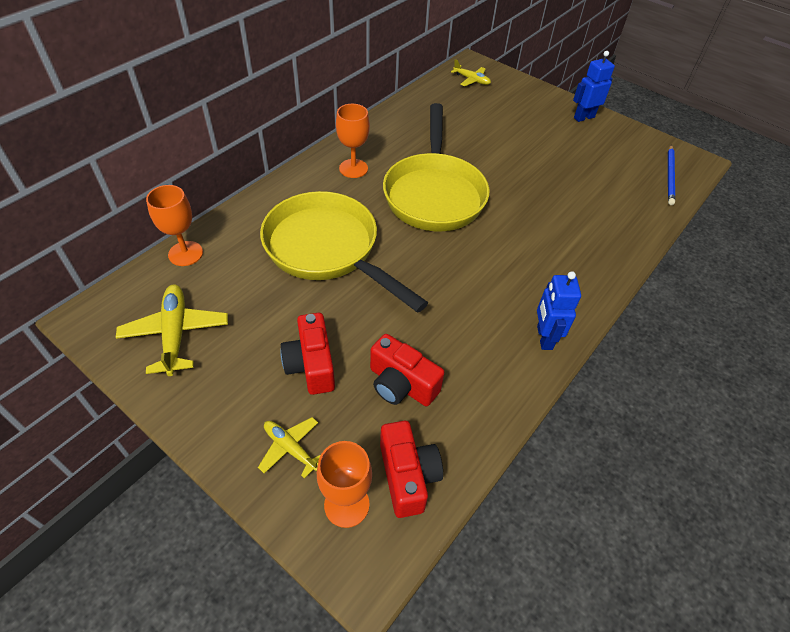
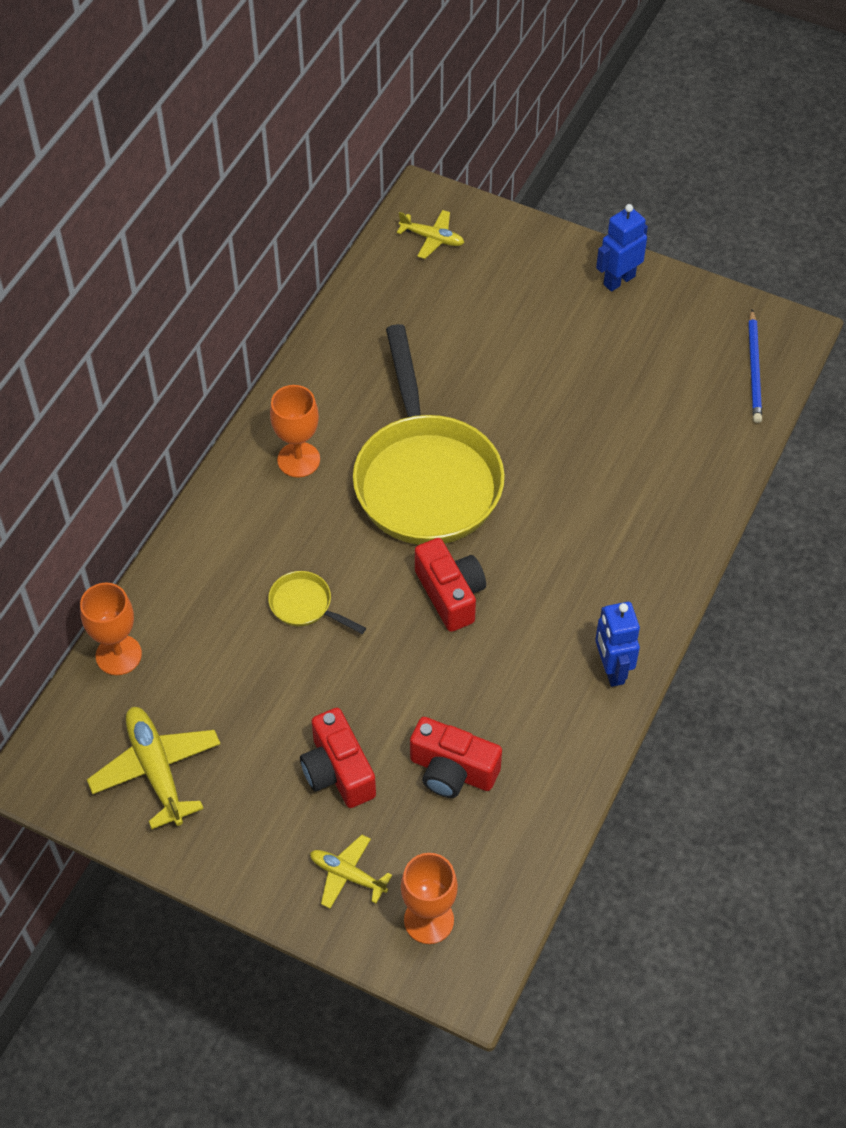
camera: 10 degrees left, 5 degrees up
(327, 250) = (305, 606): yellow pan -> yellow pan, size x0.40
(407, 476) = (486, 875): red camera -> red camera (450, 594)

